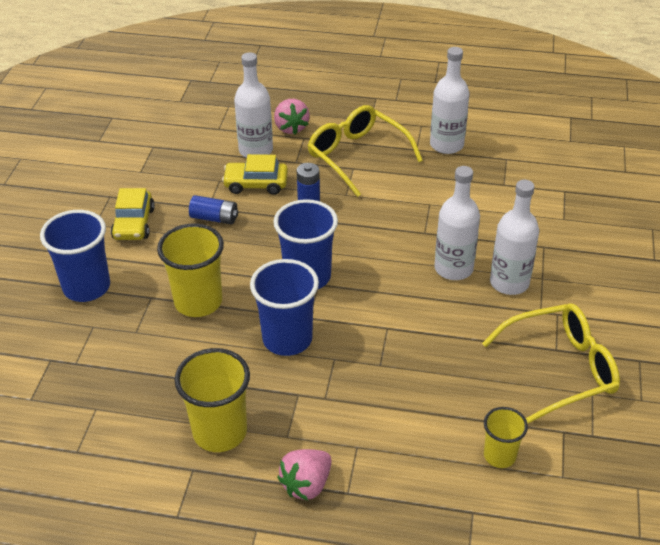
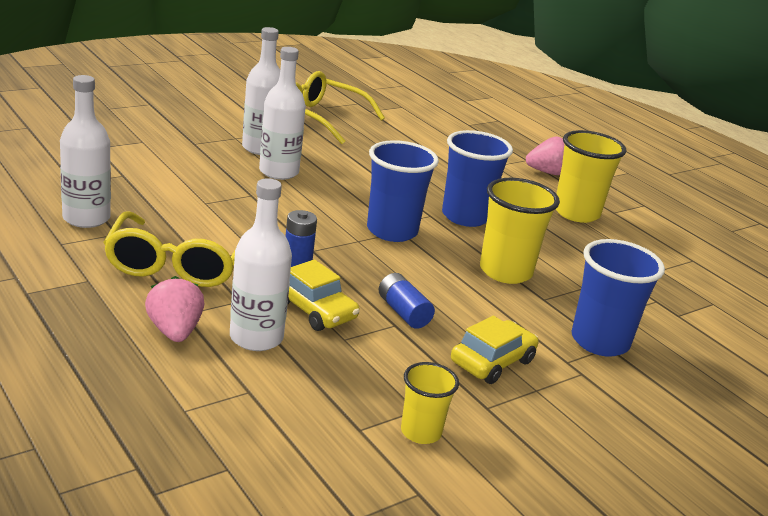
camera: 140 degrees left, 15 degrees down
(291, 128) = (175, 331): pink strawberry -> pink strawberry turned 45 degrees counterclockwise
(499, 456) = (420, 124): yellow cup -> yellow cup (421, 432)

